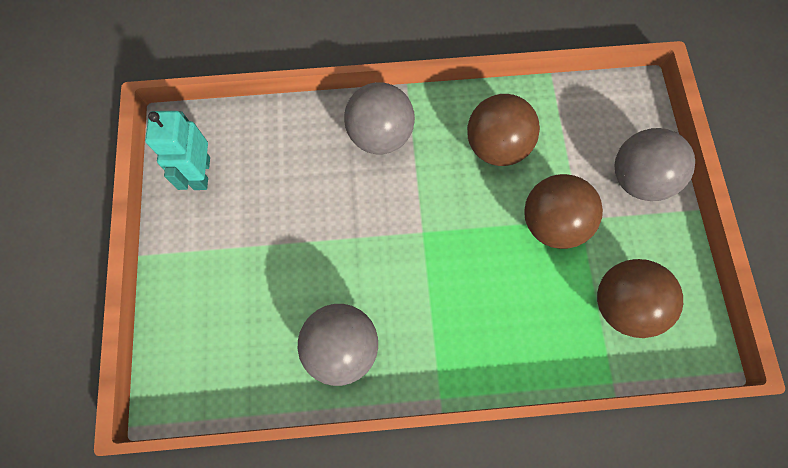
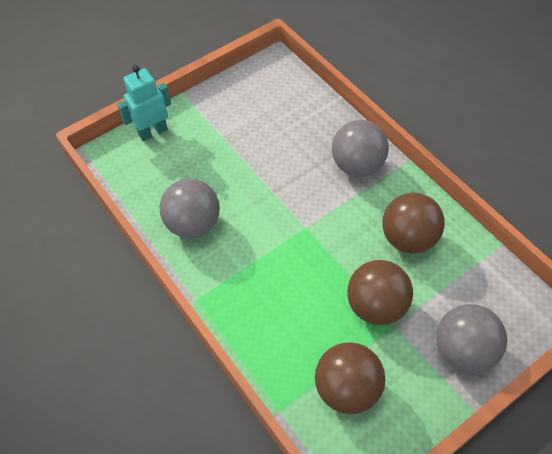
camera: 60 degrees right, 15 degrees down
(201, 173) = (255, 90): turquoise robot -> turquoise robot (153, 132)

